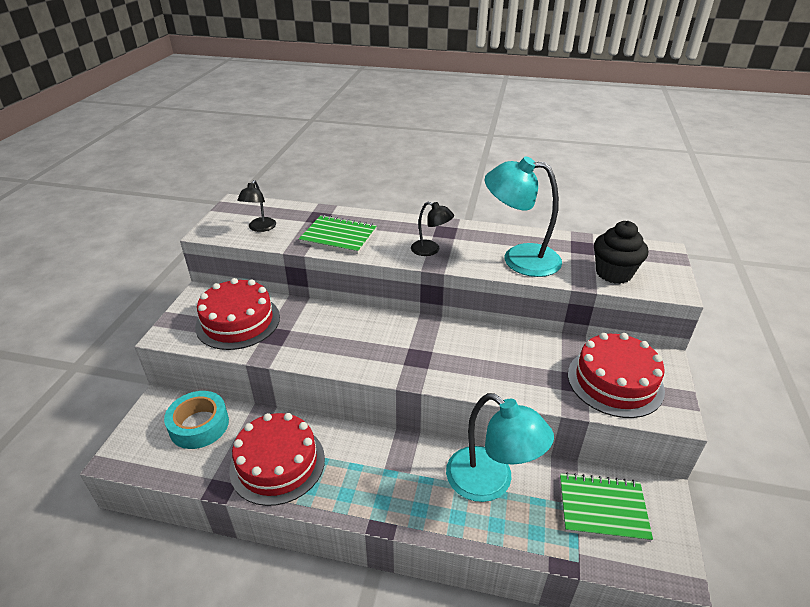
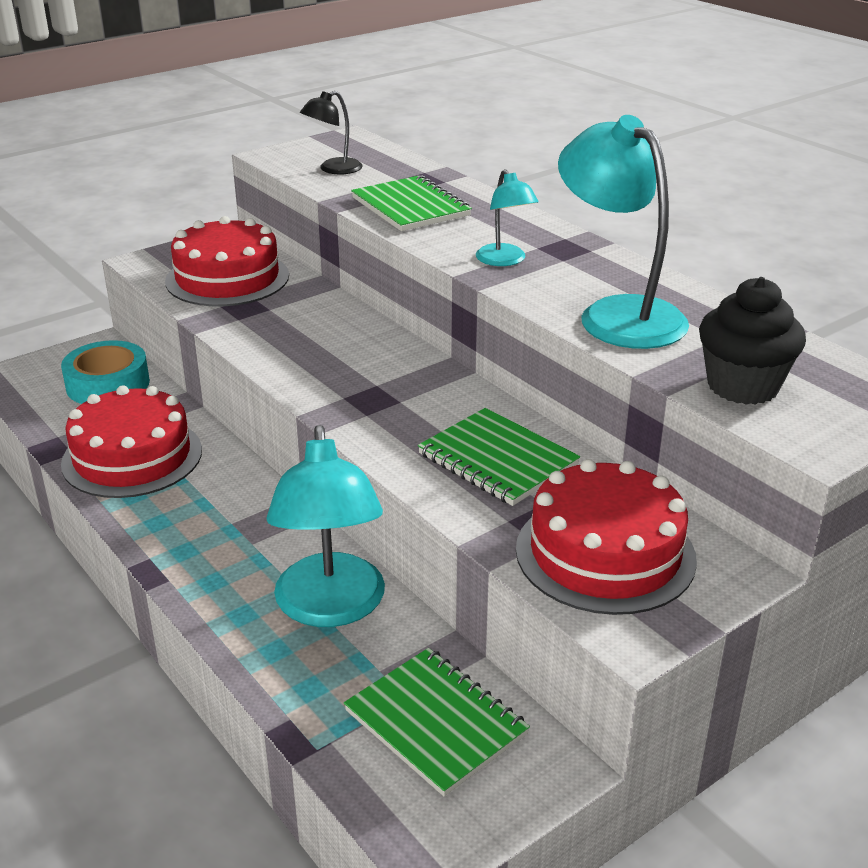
camera: 40 degrees right, 5 degrees down
(431, 250) = (505, 260): black lamp -> turquoise lamp
(515, 359) = (497, 460): none -> green notebook

